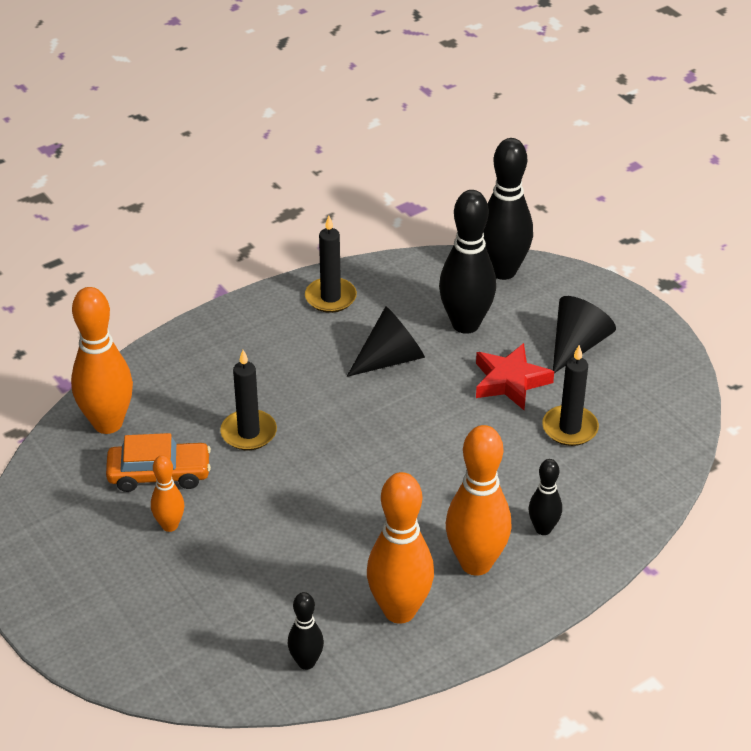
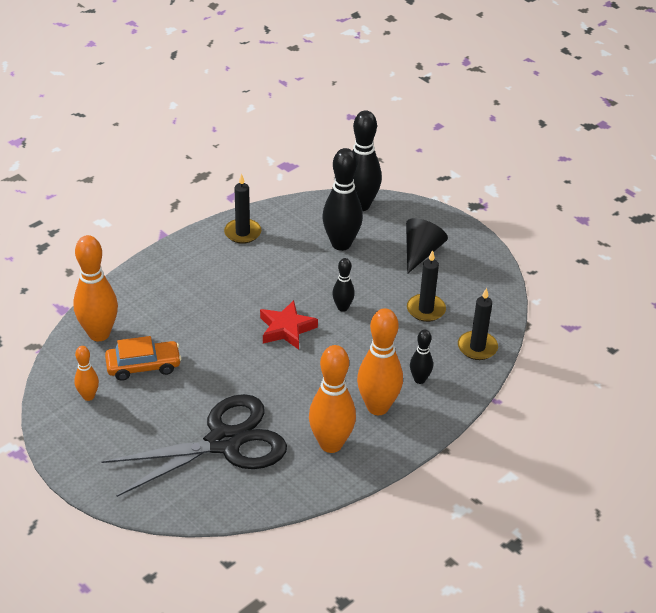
camera: 10 degrees left, 0 degrees up
(170, 525) = (158, 401): orange bowling pin -> orange bowling pin (88, 396)
(248, 433) = (202, 332): black candle -> black candle (477, 347)
(250, 593) = (224, 442): none -> black scissors
(306, 662) = (272, 485): black bowling pin -> black bowling pin (342, 307)
(390, 359) = (293, 272): black cone -> none
(510, 381) = (379, 281): red star -> red star (286, 329)

